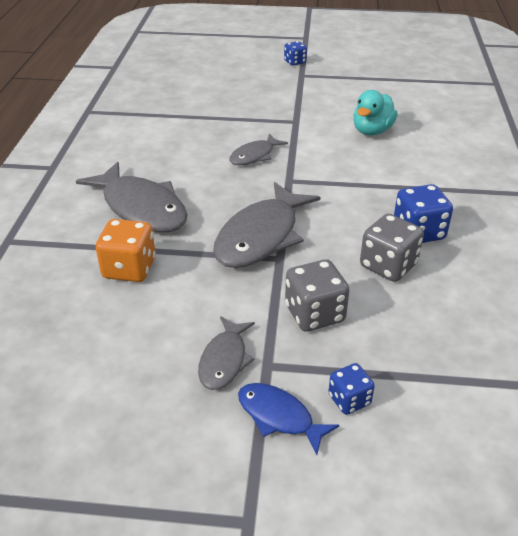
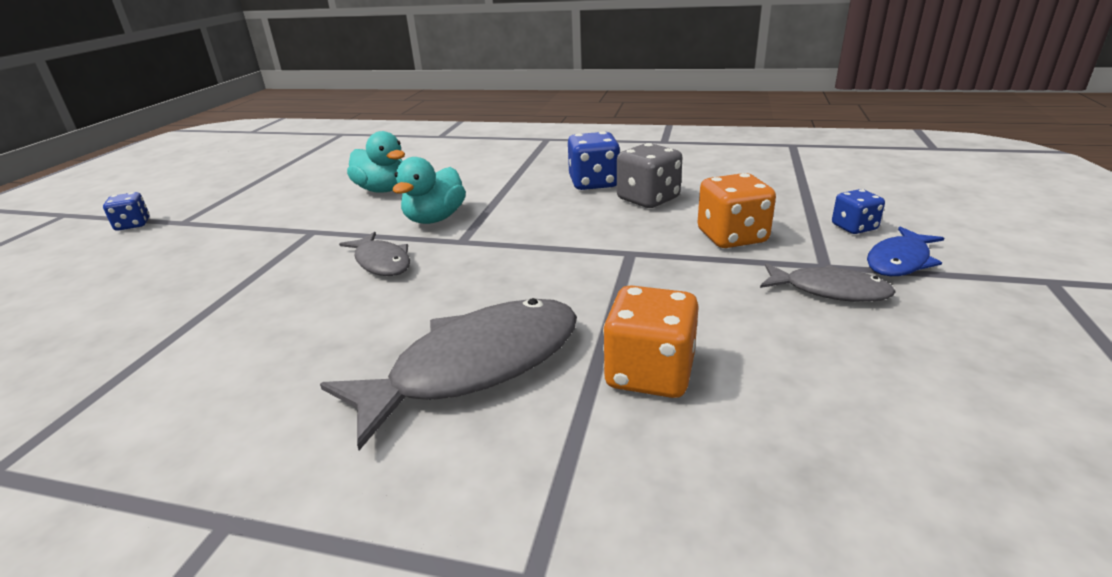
camera: 80 degrees left, 10 degrees down
(261, 236) = (584, 262): grey fish -> none
(314, 314) = (732, 237): grey dice -> orange dice
(323, 163) = (435, 219): none -> turquoise duck

